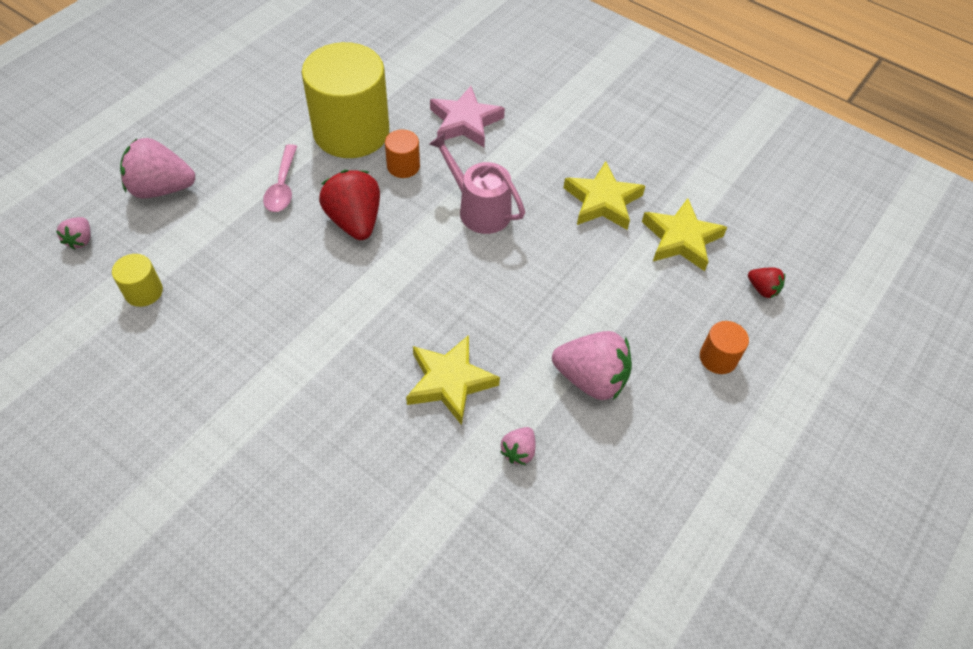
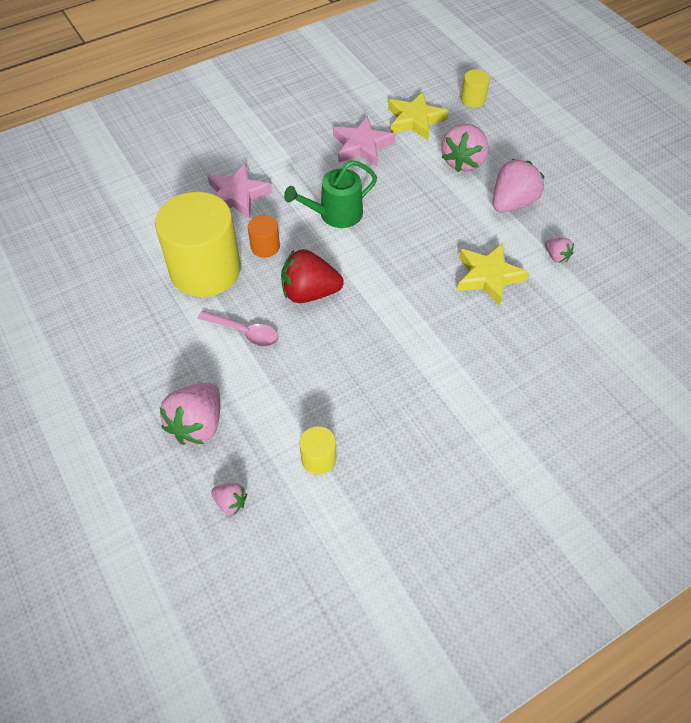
camera: 65 degrees left, 0 degrees up
(479, 209) = (335, 214): pink watering can -> green watering can
(602, 201) = (362, 146): yellow star -> pink star
(636, 307) = (463, 161): none -> pink strawberry
(718, 358) = (518, 139): orange cylinder -> none
(762, 289) = (473, 99): red strawberry -> yellow cylinder

